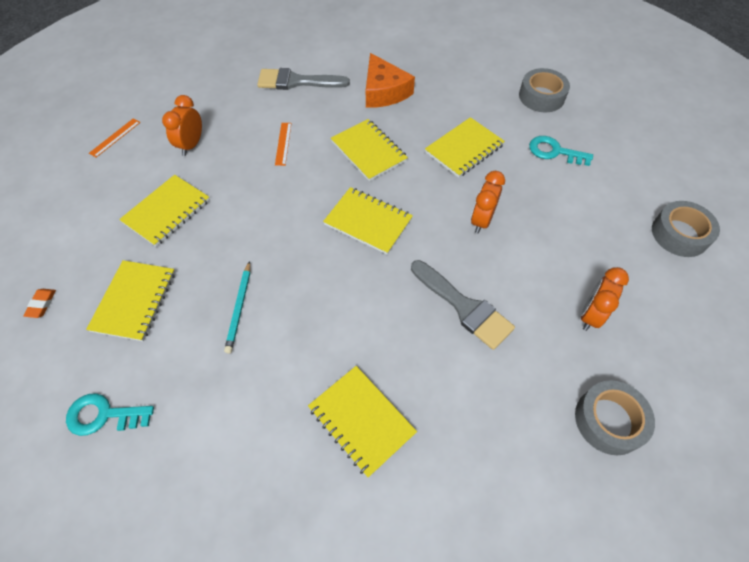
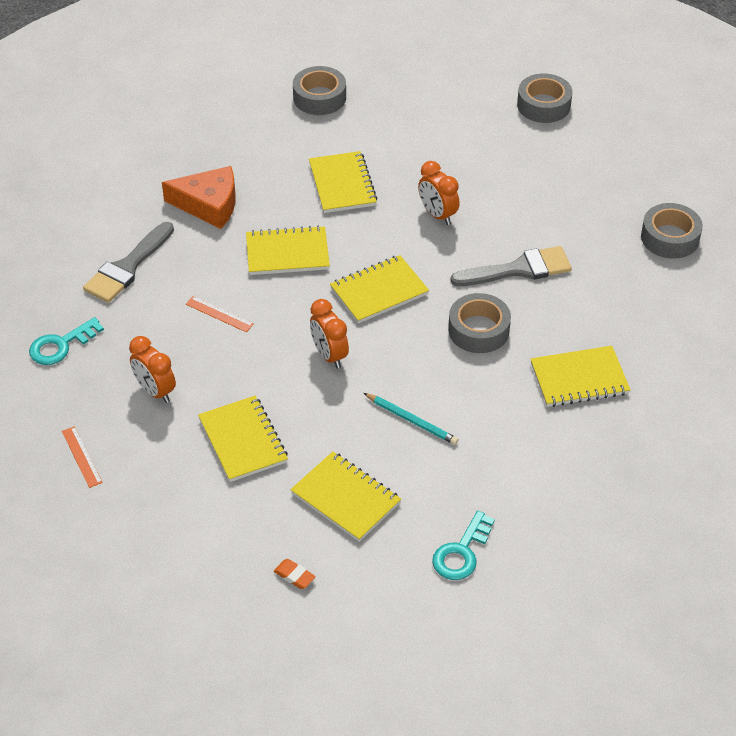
camera: 60 degrees left, 10 degrees down
(370, 309) = (478, 330): none -> grey tape
(554, 152) = (396, 127): turquoise key -> turquoise key (61, 345)
(590, 315) = (579, 199): orange clock -> orange clock (329, 355)

